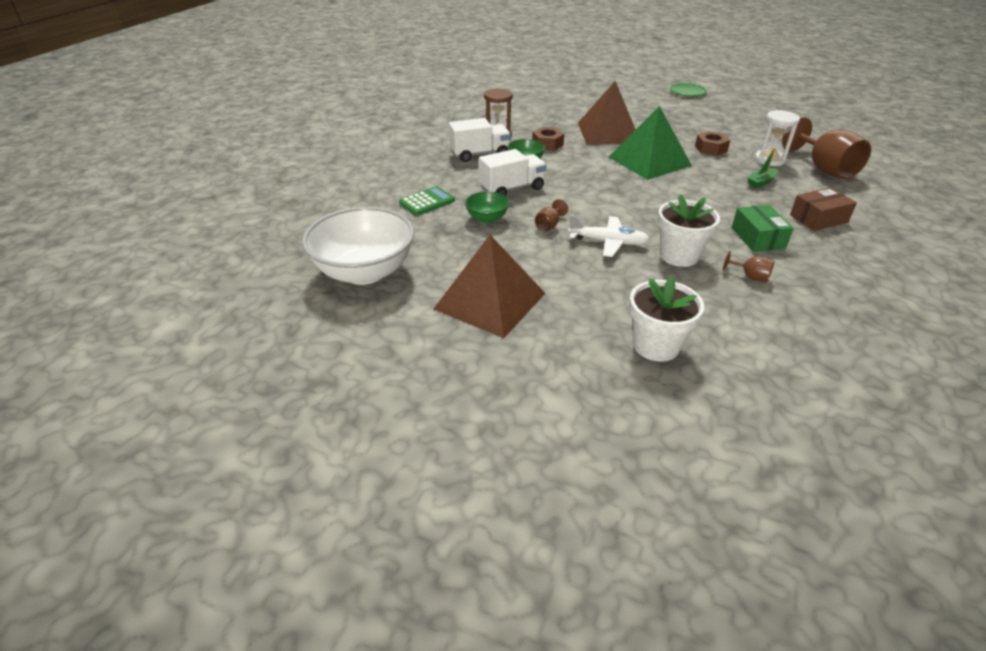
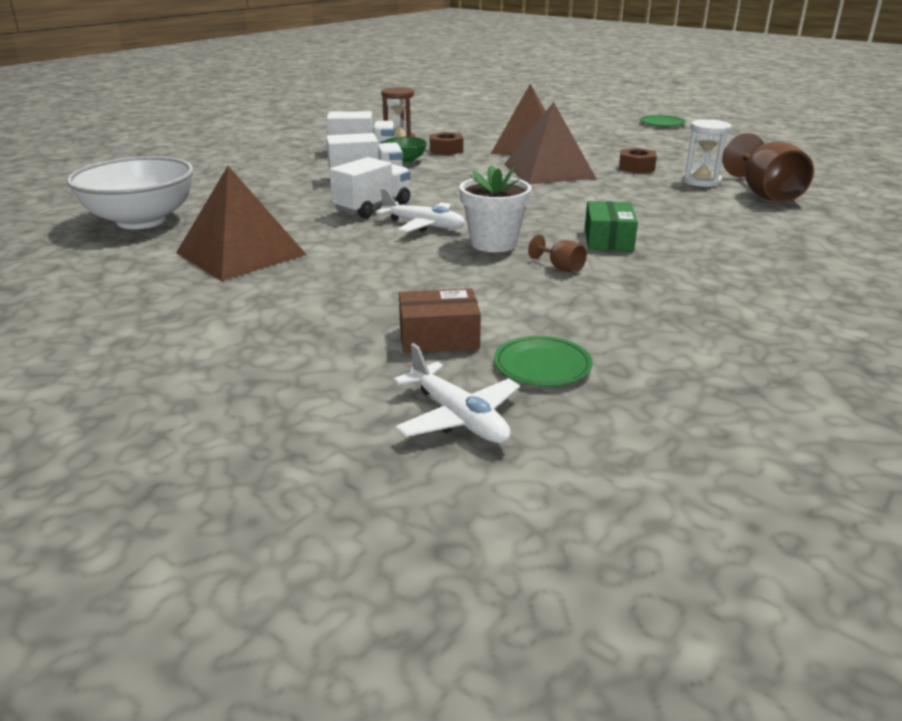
camera: 15 degrees right, 10 degrees down
(427, 202) = (265, 179): green calculator -> none
(487, 218) = (312, 196): green bowl -> none
(549, 225) = (373, 207): brown goblet -> white truck
(649, 161) = (548, 171): green pyramid -> brown pyramid
(656, 346) = (380, 306): white flower pot -> none
(761, 182) = (668, 197): green boat -> none
(814, 459) = (458, 417): none -> white plane
(818, 218) = (707, 232): brown box -> brown box (439, 337)
(825, 389) = (542, 365): none -> green plate

